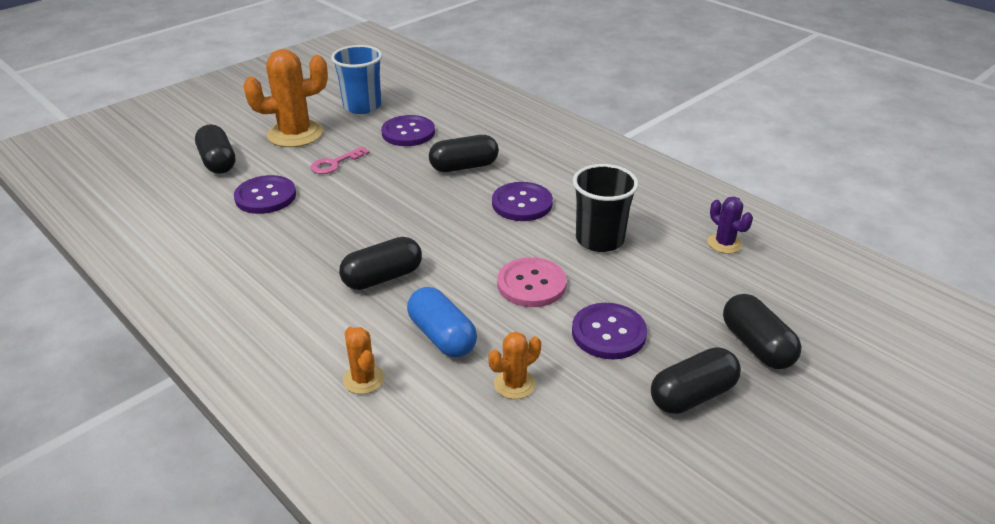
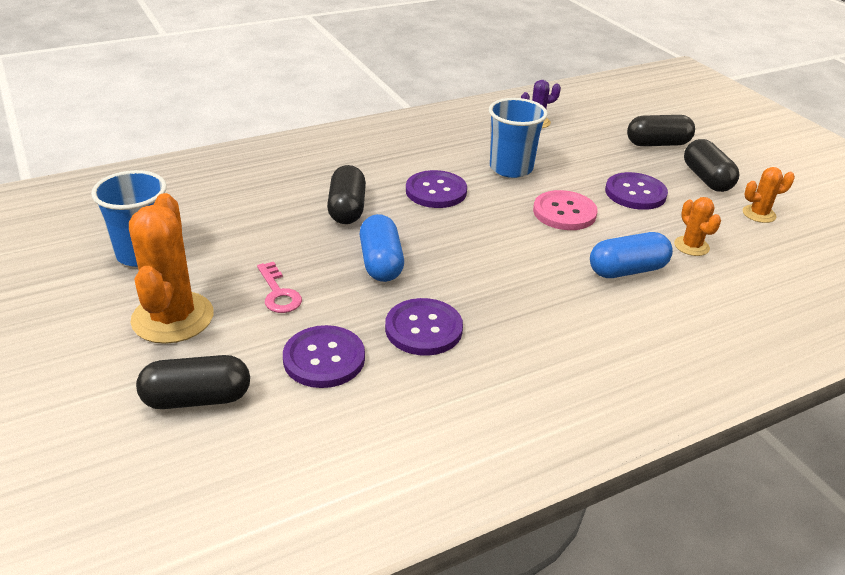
camera: 75 degrees left, 0 degrees up
(363, 379) = (681, 322): orange cactus -> orange cactus (759, 214)
(383, 277) = (529, 290): black capsule -> none
(392, 197) = (381, 263): none -> blue capsule
(408, 133) = (244, 230): purple button -> purple button (423, 329)
(599, 239) = (511, 168): black cup -> blue cup

